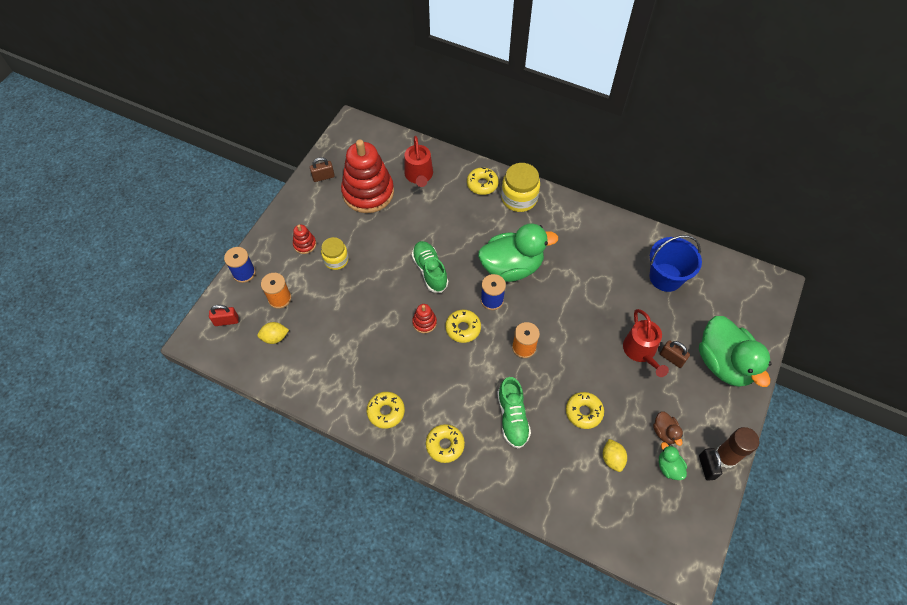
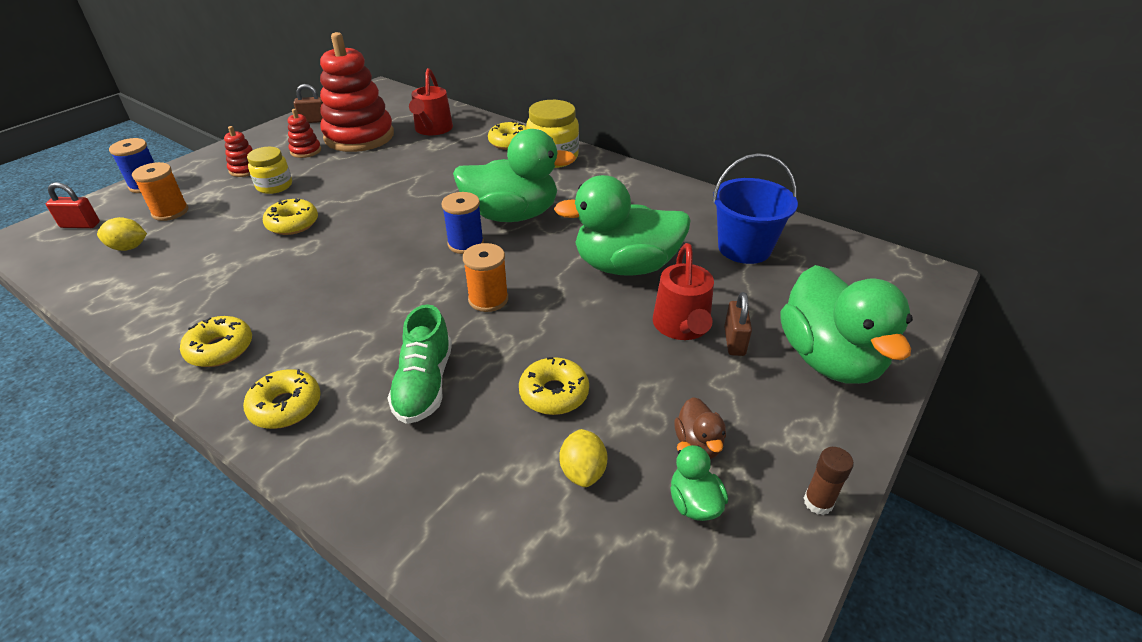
camera: 10 degrees right, 20 degrees down
(424, 322) = (352, 256): red stacking toy -> red stacking toy (306, 151)
(430, 271) = (393, 207): green shoe -> none
(463, 328) = (405, 268): yellow donut -> yellow donut (293, 224)
(597, 305) = (625, 266): none -> green duck
(671, 358) = (734, 341): brown padlock -> brown padlock turned 45 degrees clockwise
(706, 467) = (774, 515): black padlock -> none
(725, 456) = (818, 502): brown glue stick -> brown glue stick, size x0.59

